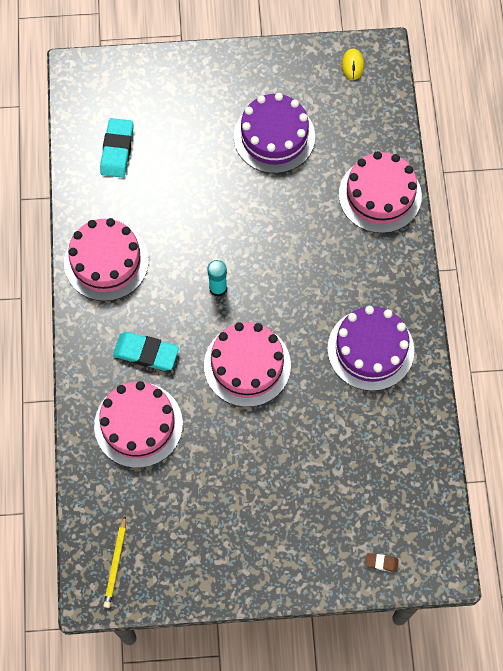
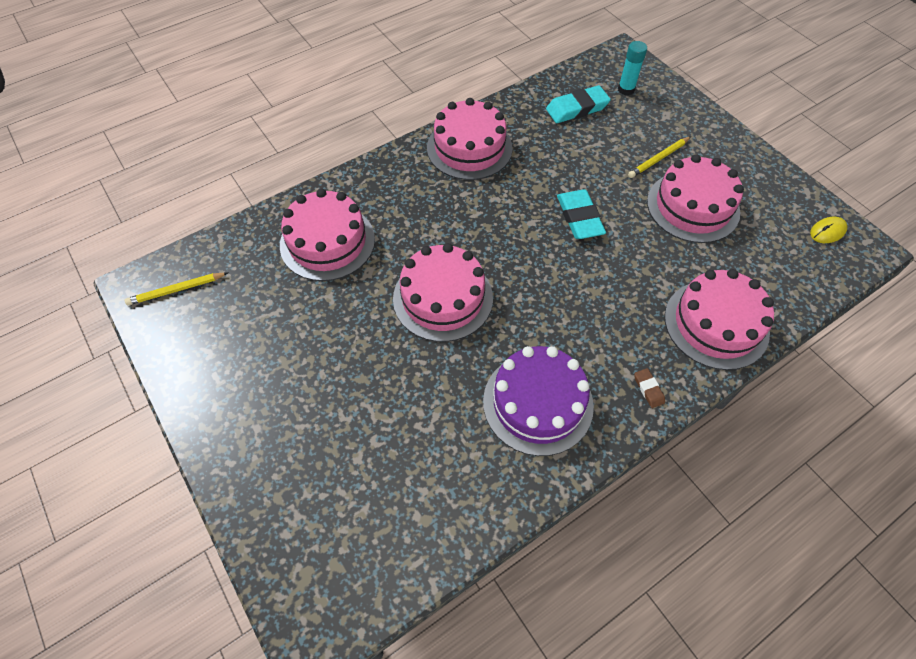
camera: 60 degrees right, 10 degrees down
(146, 353) = (402, 214): turquoise eraser -> turquoise eraser (579, 218)
(213, 127) = (658, 159): none -> yellow pencil
(218, 288) = (505, 237): turquoise glue stick -> turquoise glue stick (626, 89)
(274, 137) = (693, 206): purple cake -> pink cake
(381, 563) = (286, 548): brown eraser -> brown eraser (648, 389)

